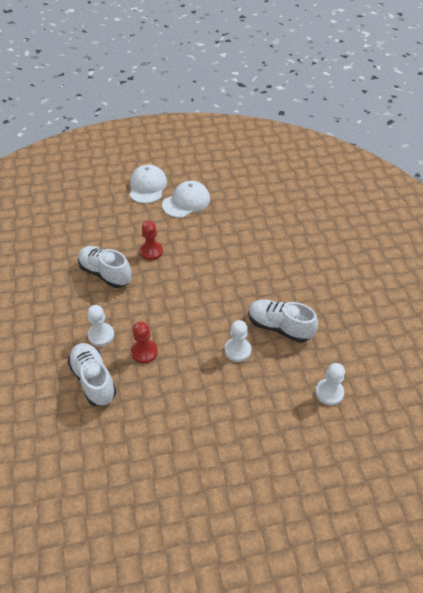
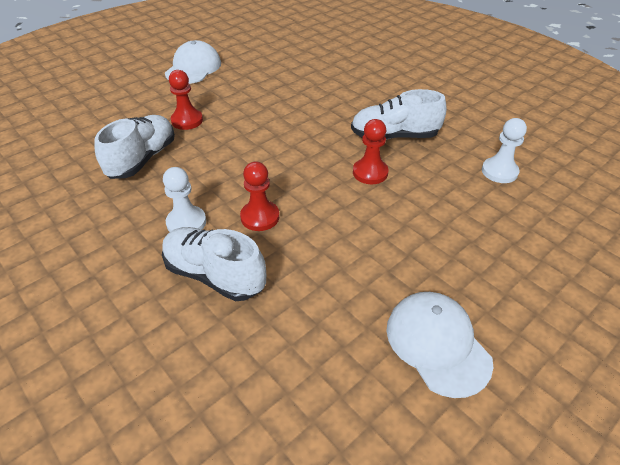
camera: 30 degrees left, 5 degrees down
(105, 273) = (142, 159): white shoe -> white shoe turned 105 degrees clockwise
(147, 186) = (135, 68): white cap -> white cap (437, 344)
(237, 350) = (370, 173): white pawn -> red pawn

